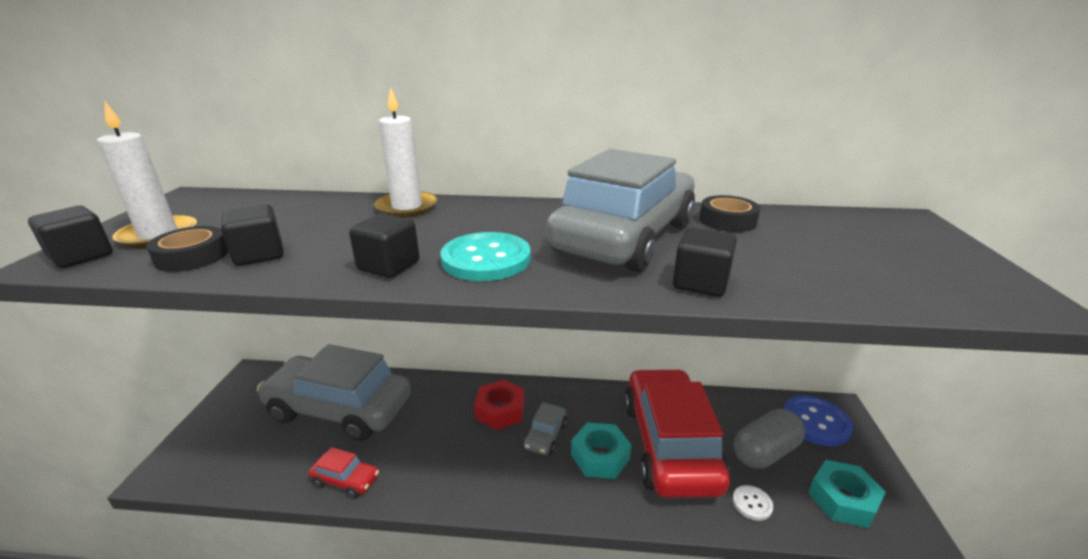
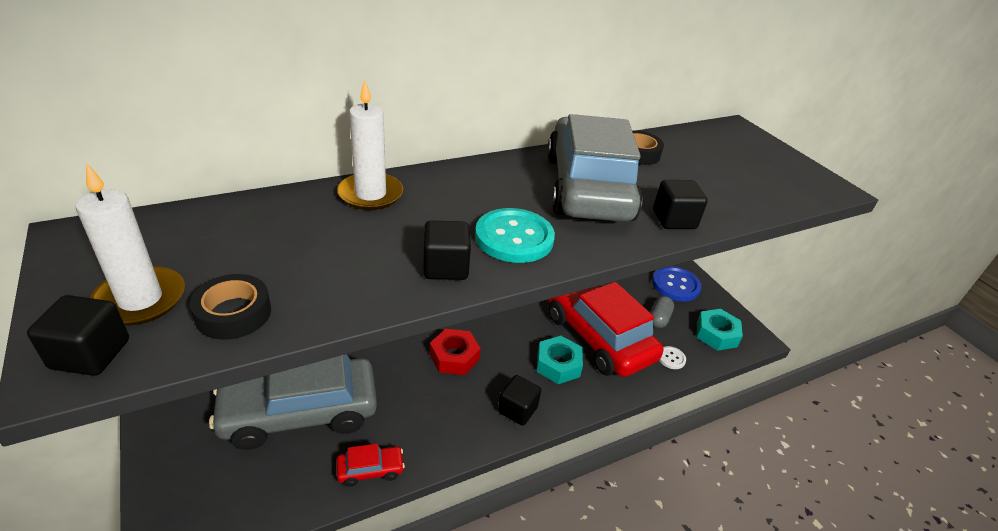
camera: 35 degrees left, 10 degrees up
(259, 255) = (305, 290): black cube -> black cube (517, 410)
(545, 435) = (507, 364): grey car -> none
(765, 452) = (658, 319): grey capsule -> grey capsule, size x0.64

